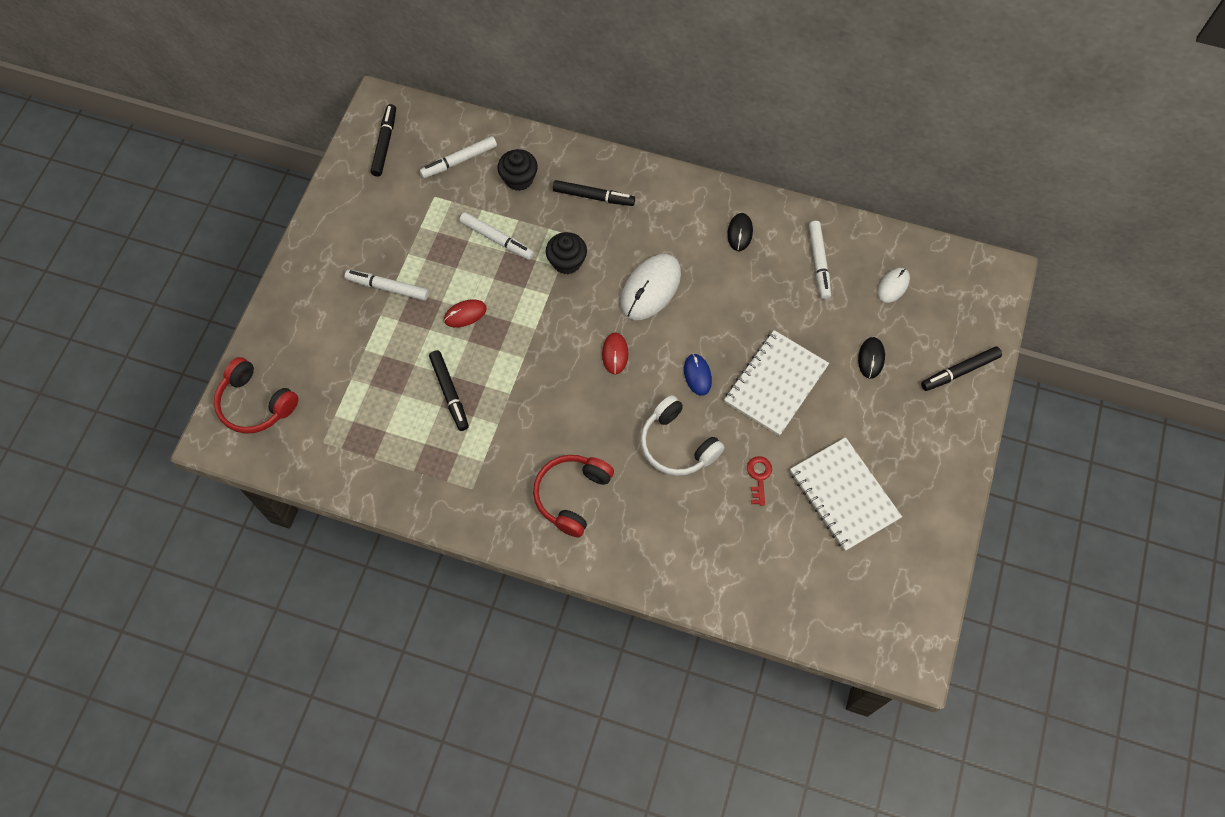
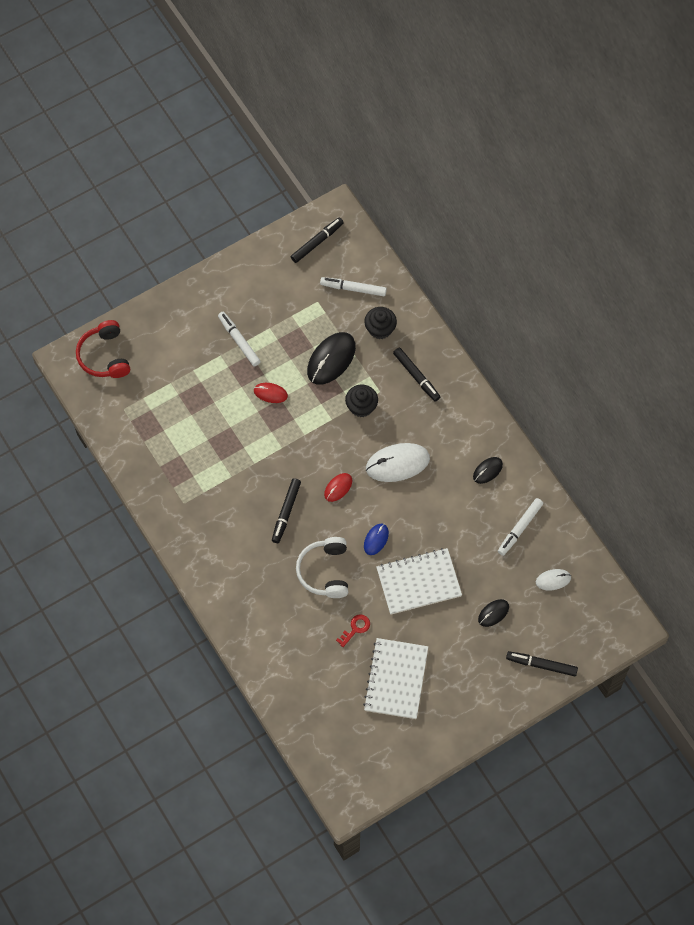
camera: 40 degrees right, 0 degrees up
(449, 393) = (219, 435): black marker -> black marker (286, 512)
(497, 239) = (331, 359): white marker -> black mouse
(571, 495) = (236, 552): red headphones -> none

